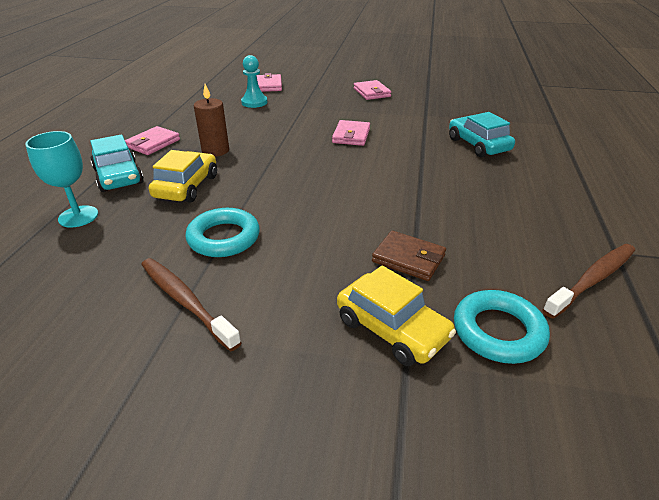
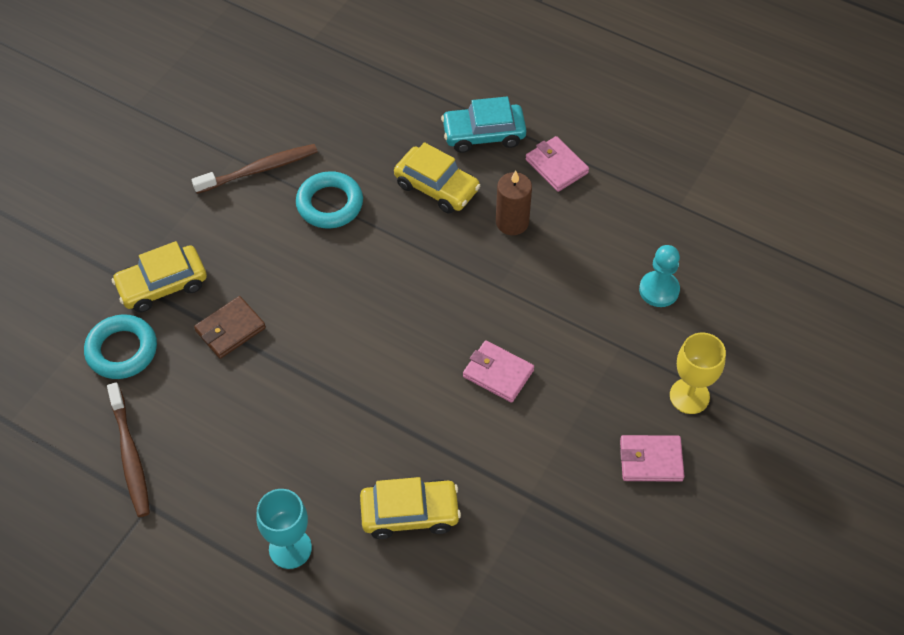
camera: 110 degrees right, 20 degrees up
(78, 216) = (416, 106): turquoise goblet -> turquoise goblet (290, 548)
(268, 85) = (729, 323): pink wallet -> none
(323, 89) = (689, 396): none -> yellow goblet
(478, 145) = (410, 513): turquoise car -> yellow car

